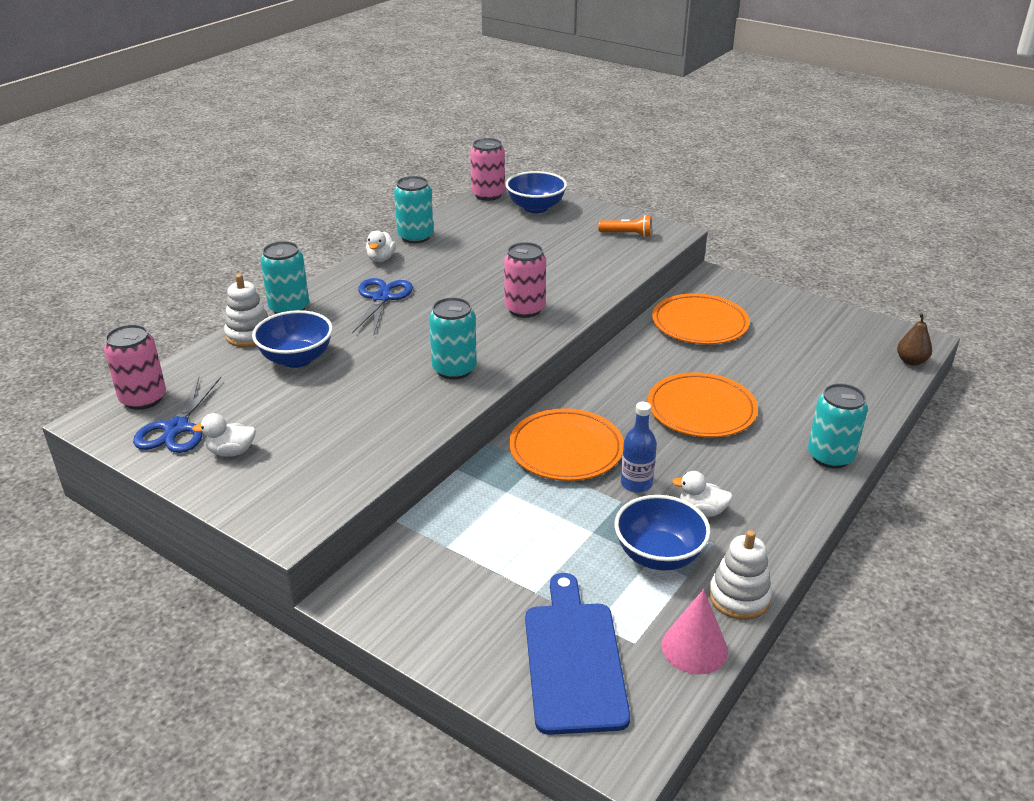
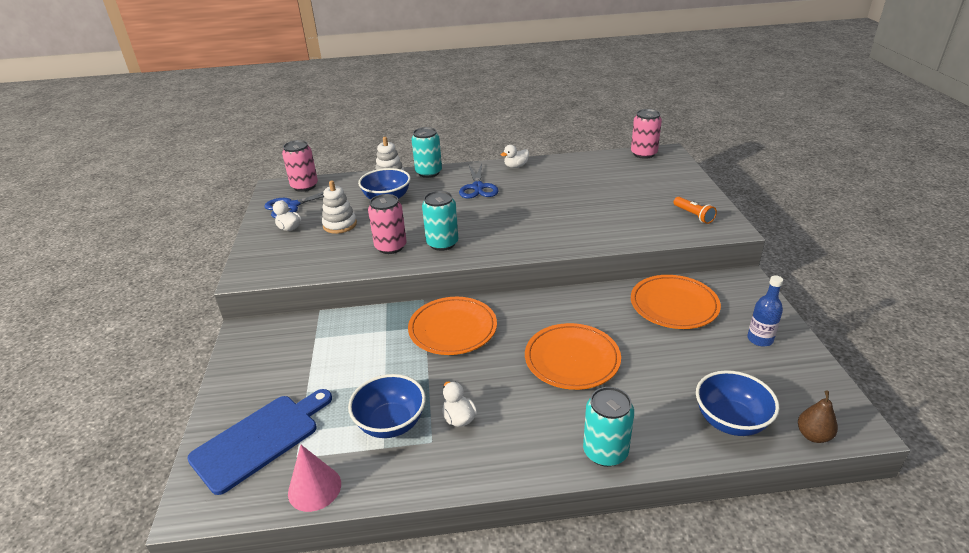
camera: 50 degrees right, 0 degrees up
(381, 298) = (478, 187): blue scissors -> blue scissors turned 120 degrees clockwise
(415, 237) = (556, 162): turquoise can -> none
(524, 309) = (539, 230): pink can -> pink can (390, 247)
(536, 208) = (660, 173): blue bowl -> blue bowl (730, 421)
(636, 484) = (453, 375): blue bottle -> blue bottle (760, 339)
(739, 597) = (385, 484): white stacking toy -> white stacking toy (340, 225)

